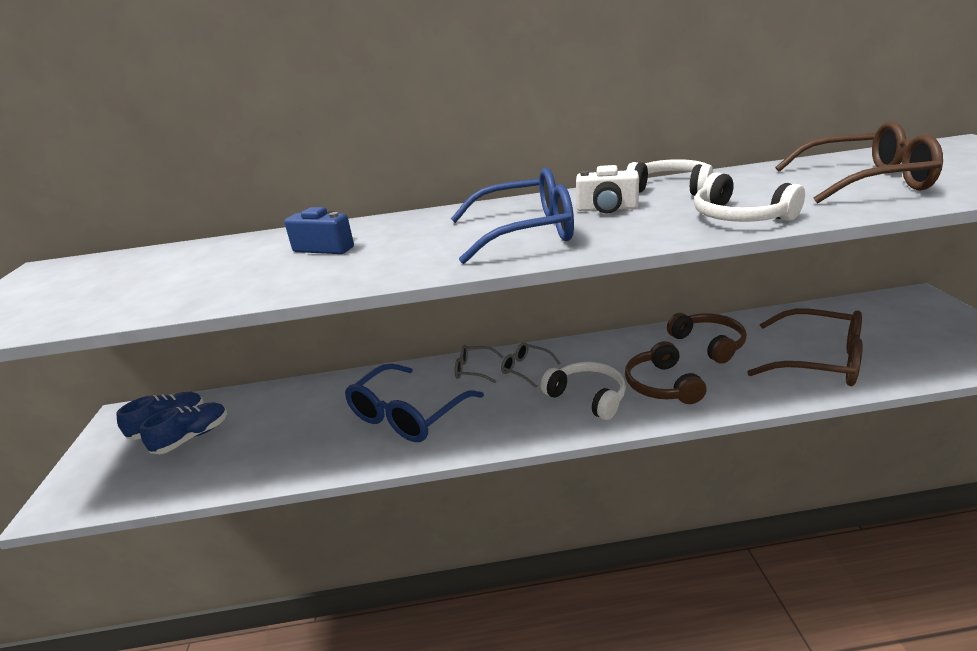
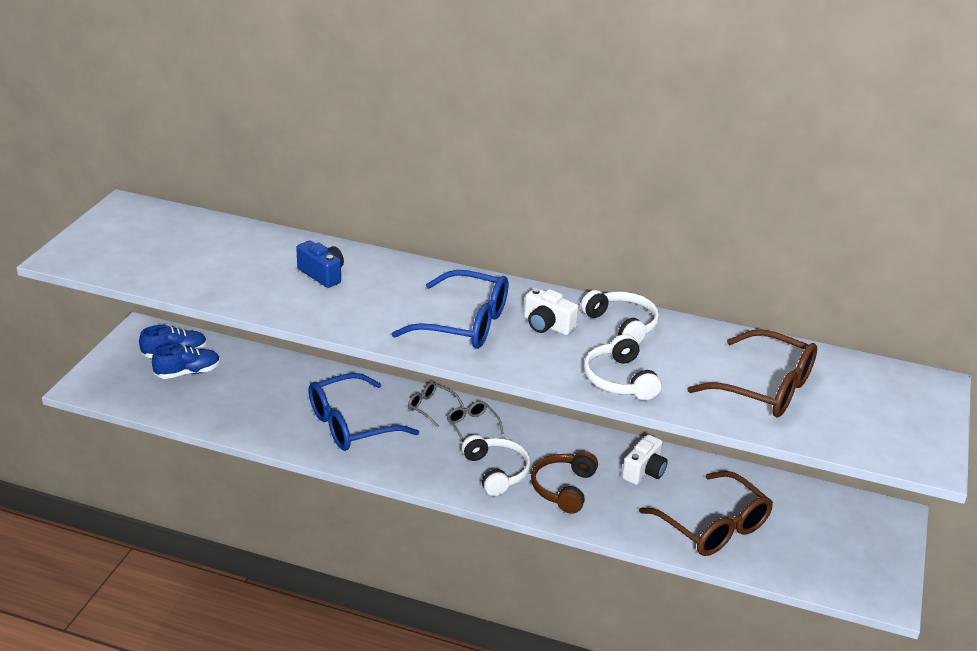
camera: 20 degrees right, 5 degrees up
(708, 344) = (644, 472): brown headphones -> white camera

